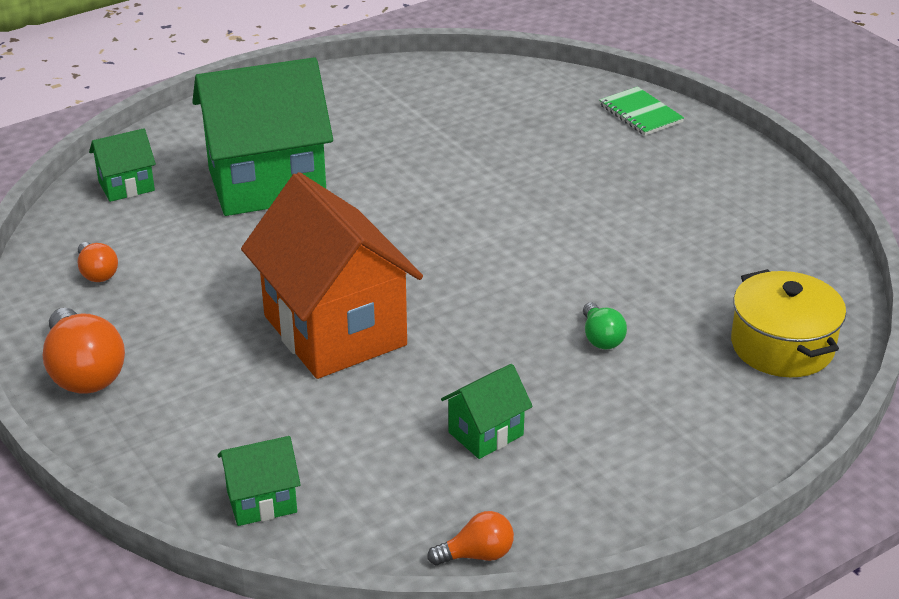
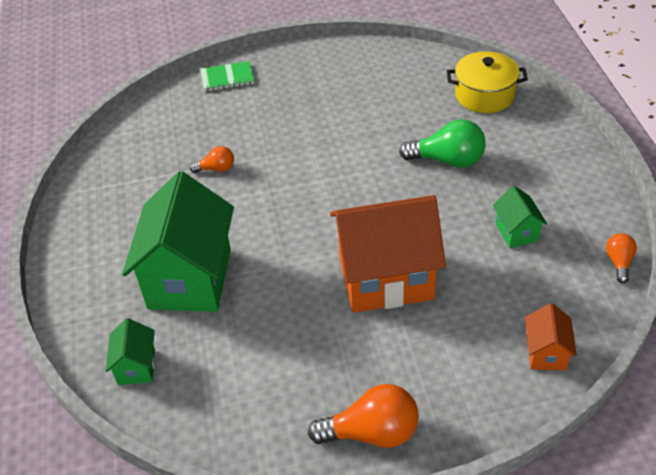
camera: 65 degrees left, 10 degrees up
(97, 273) = (248, 405): orange light bulb -> orange light bulb (216, 169)
(261, 501) = (546, 353): green house -> orange house
(601, 338) = (448, 160): green light bulb -> green light bulb, size x1.84

